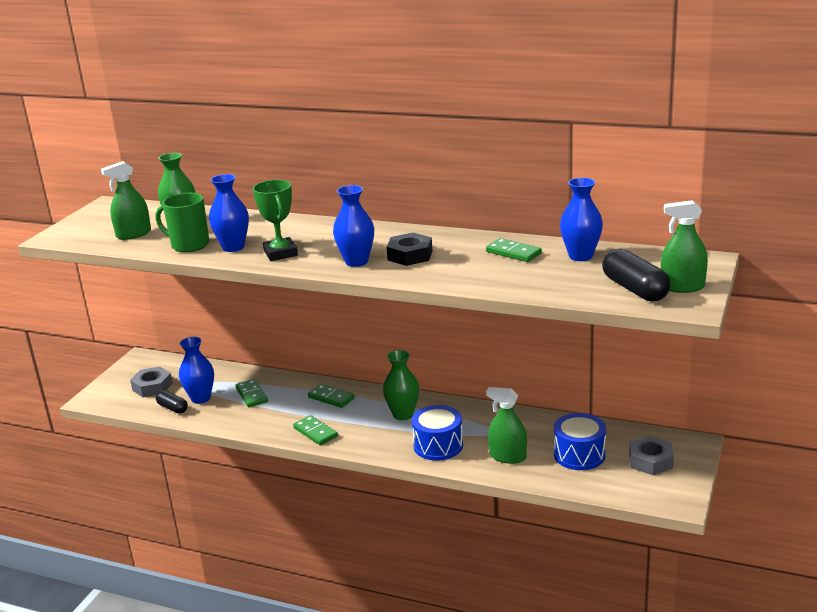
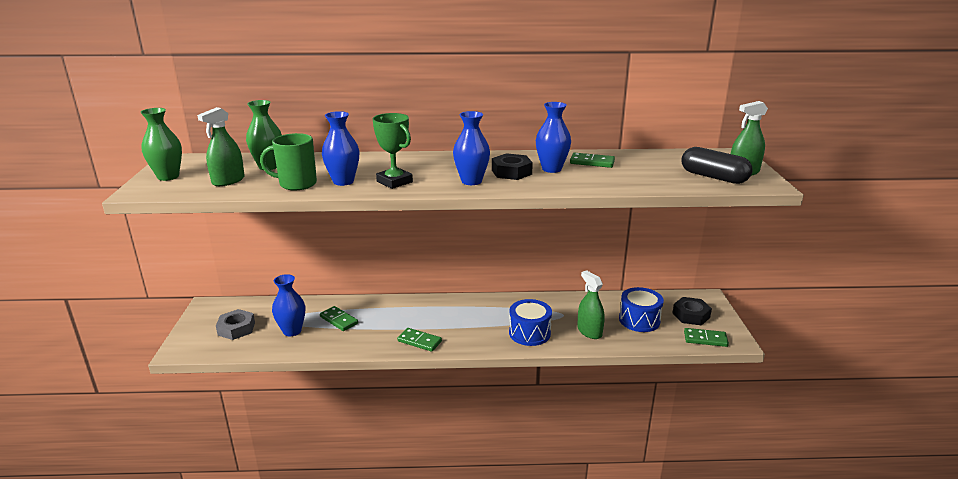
camera: 25 degrees left, 0 degrees up
(172, 408) = (270, 344): black capsule -> none
(331, 398) = (412, 311): green domino -> green domino (705, 339)
(403, 414) = (482, 314): green vase -> green vase (168, 177)
(507, 456) = (589, 331): green spray bottle -> green spray bottle turned 60 degrees clockwise
(580, 256) = (645, 160): blue vase -> blue vase (551, 169)
(650, 461) = (691, 315): grey nut -> black nut

